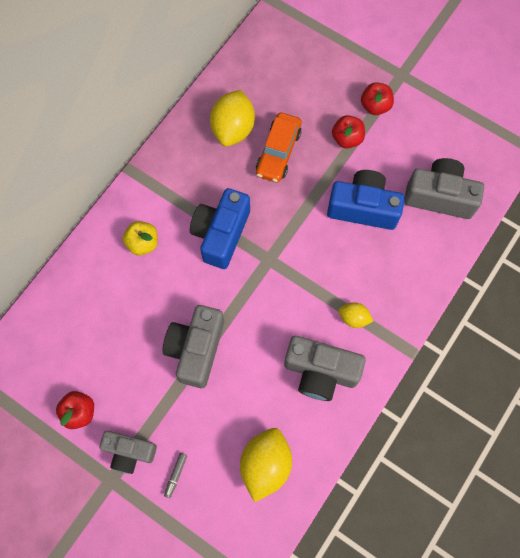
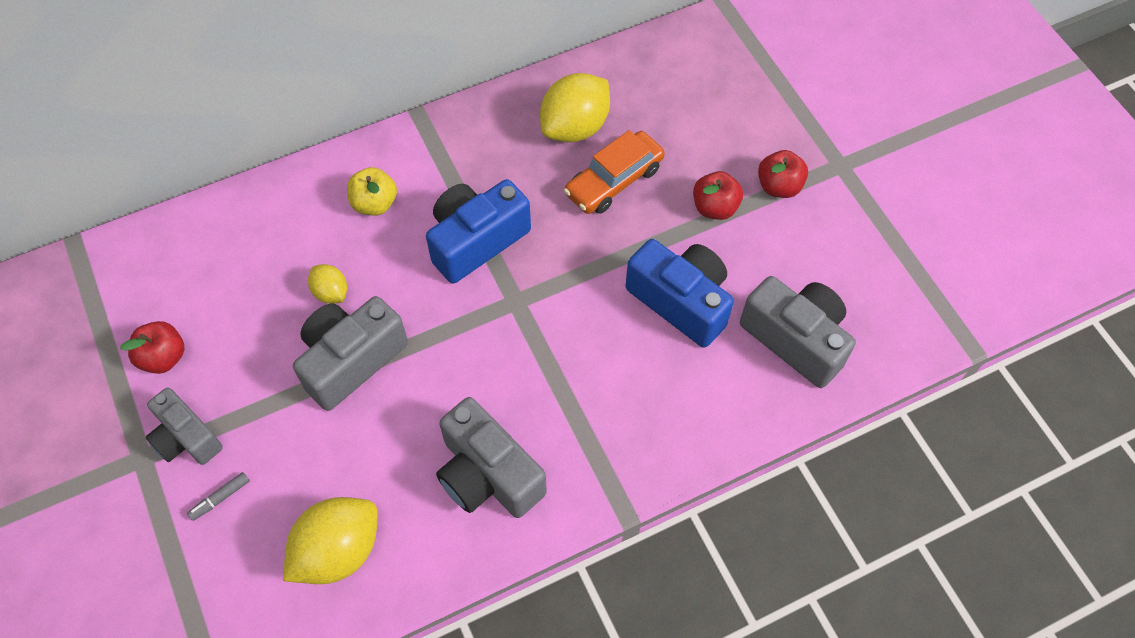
camera: 30 degrees right, 10 degrees down
(353, 318) = (577, 431): yellow lemon -> yellow lemon (331, 292)

